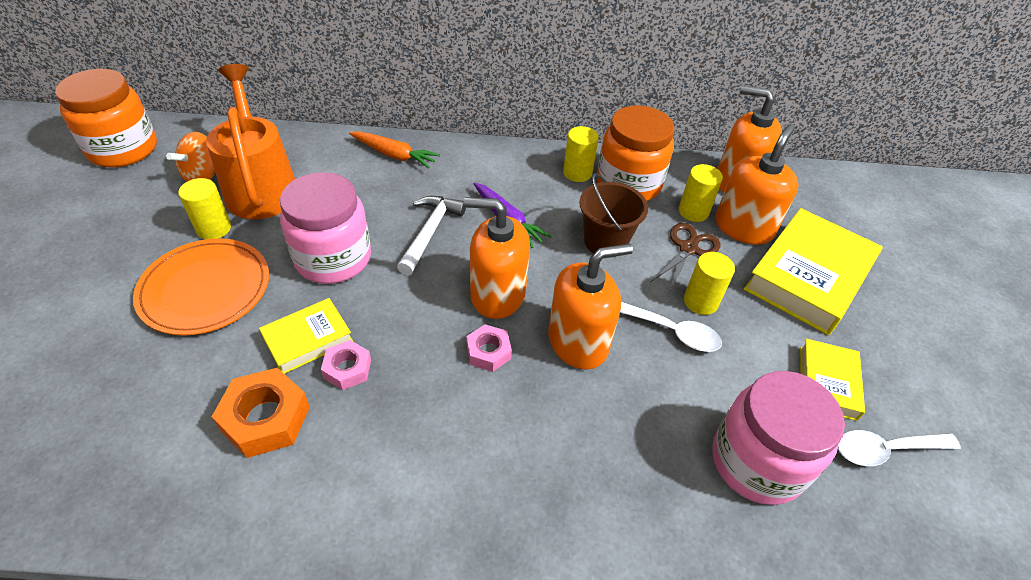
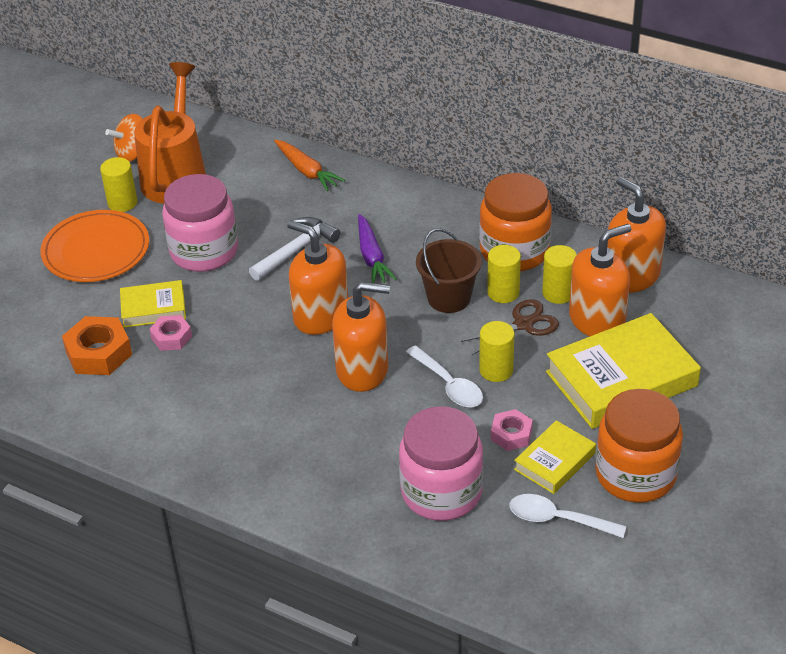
camera: 30 degrees right, 5 degrees down
(123, 149) = (79, 114): orange jar -> orange jar (635, 474)
(488, 352) = (285, 356): pink nut -> pink nut (511, 434)
(577, 173) = (471, 228): yellow cylinder -> yellow cylinder (503, 292)

